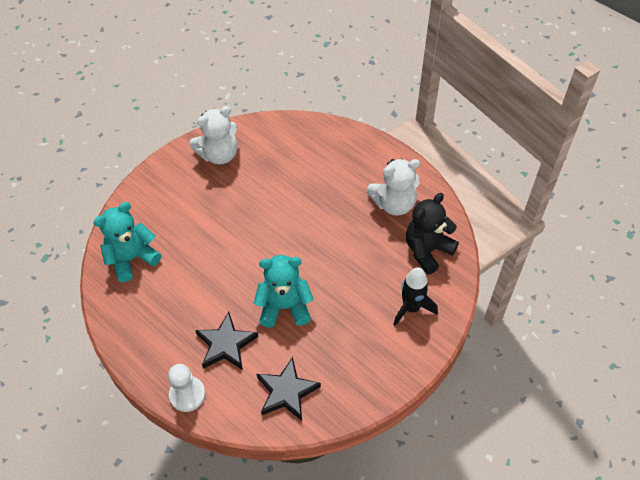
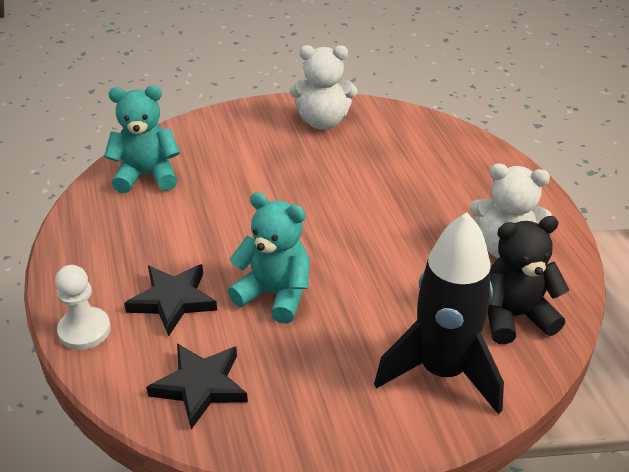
camera: 30 degrees right, 15 degrees down
(411, 308) = (442, 371): black rocket -> black rocket, size x1.68

